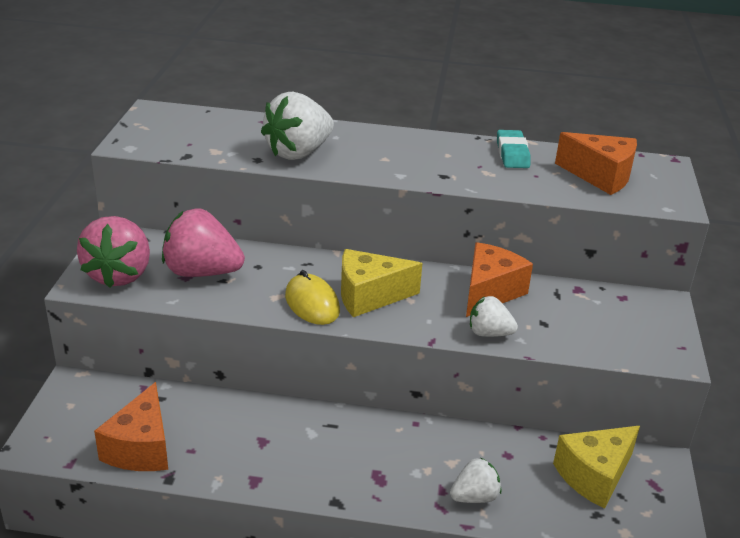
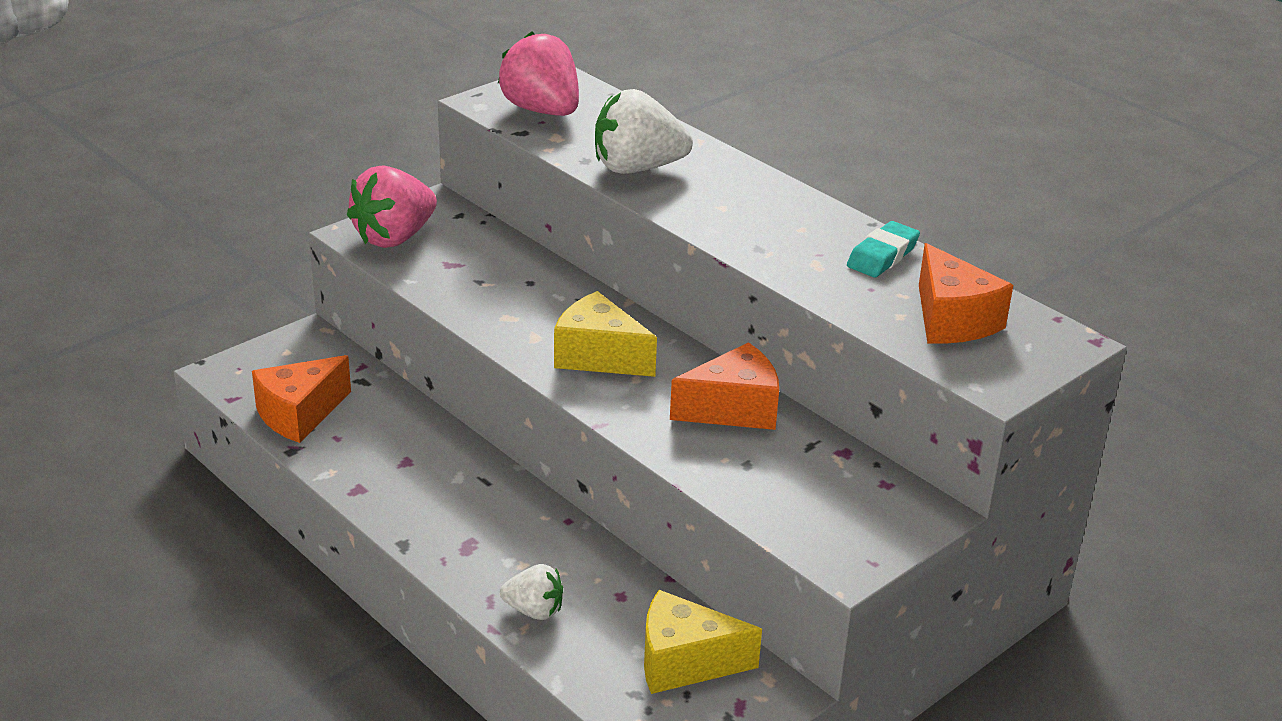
camera: 40 degrees right, 0 degrees up
(202, 272) = (469, 266): pink strawberry -> pink strawberry (542, 111)
(312, 303) = (532, 338): yellow mouse -> none
(489, 333) = (670, 445): white strawberry -> none

